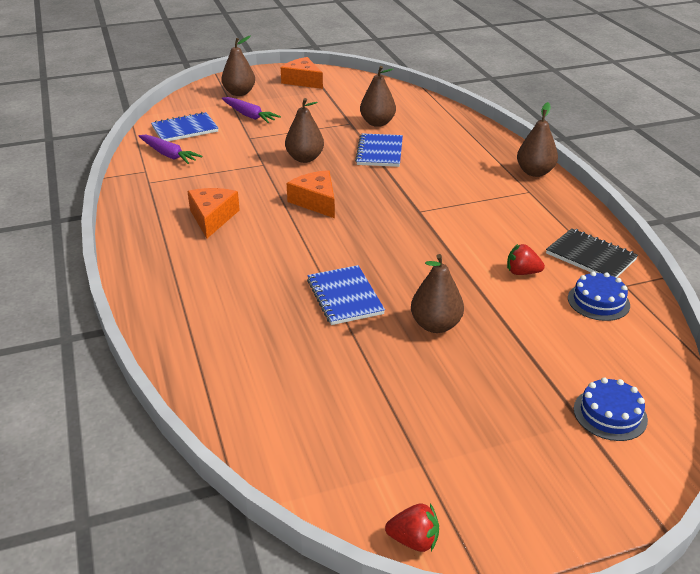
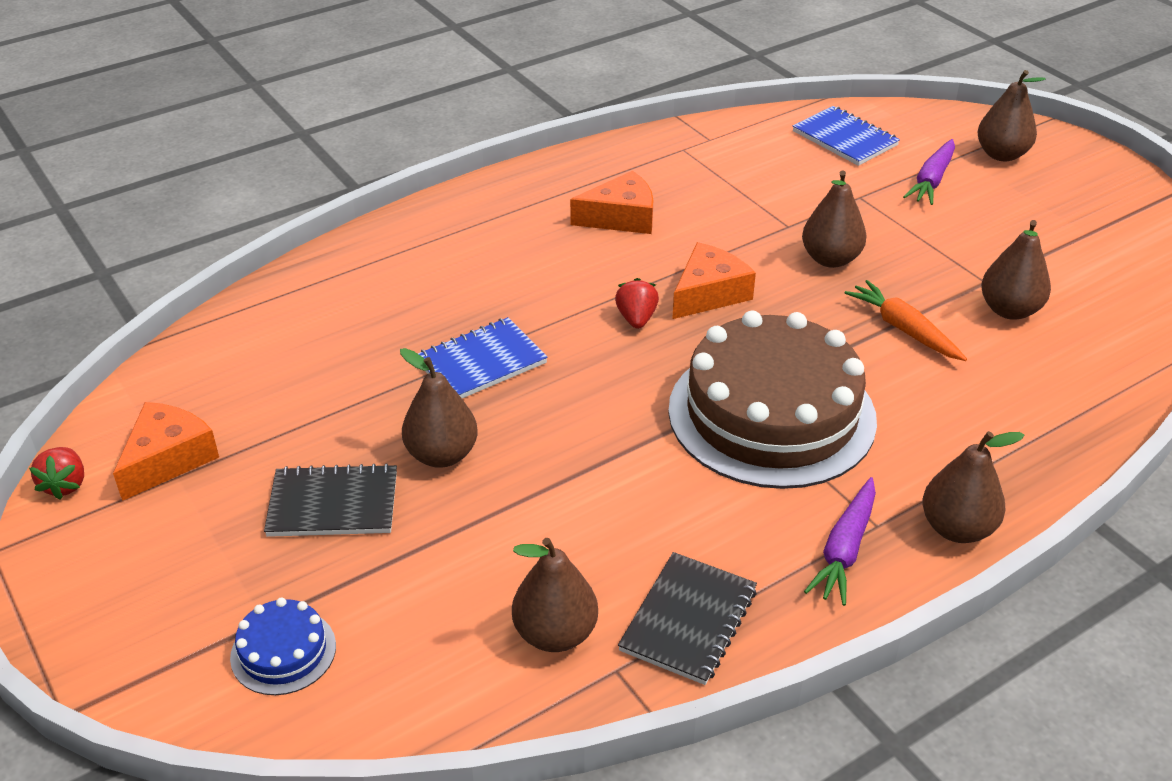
camera: 75 degrees right, 5 degrees up
(168, 155) = (763, 145): purple carrot -> purple carrot (844, 549)
(302, 81) = (1104, 203): orange cheese -> orange cheese (168, 459)
(379, 152) = (903, 329): blue notebook -> orange carrot
(435, 203) = (771, 414): none -> brown cake
(473, 380) = (333, 504): none -> black notebook
(522, 272) = (605, 534): red strawberry -> red strawberry (636, 319)
(598, 301) = (555, 634): blue cake -> brown pear

